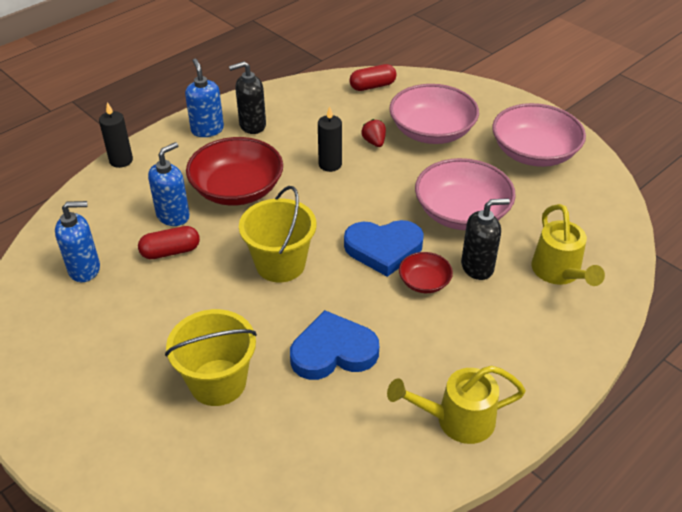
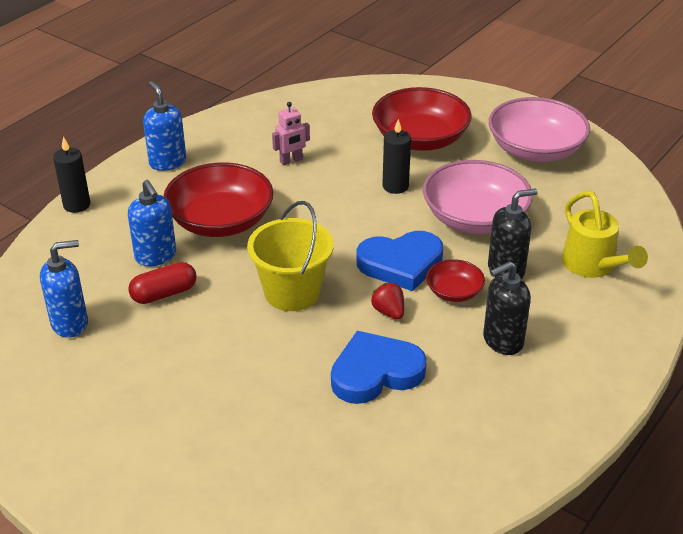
camera: 10 degrees left, 5 degrees down
(173, 216) = (156, 256): blue soap dispenser -> blue soap dispenser turned 120 degrees clockwise
(218, 382) = (258, 420): yellow bucket -> none
(252, 125) = (218, 152): black soap dispenser -> black soap dispenser (502, 341)
(313, 140) = (291, 161): none -> pink robot
(330, 164) = (317, 184): black candle -> black candle (395, 186)
(372, 86) = (342, 98): red capsule -> none
(374, 142) = (360, 156): red strawberry -> red strawberry (389, 312)
(432, 131) = (420, 139): pink bowl -> red bowl
(456, 420) = (525, 422): yellow watering can -> none

